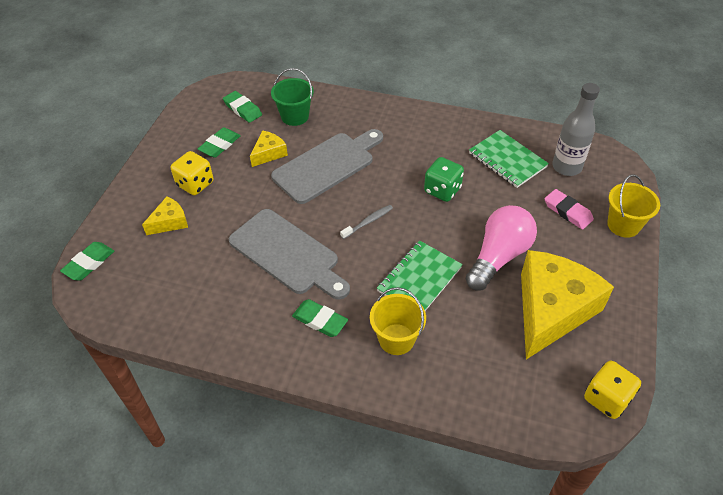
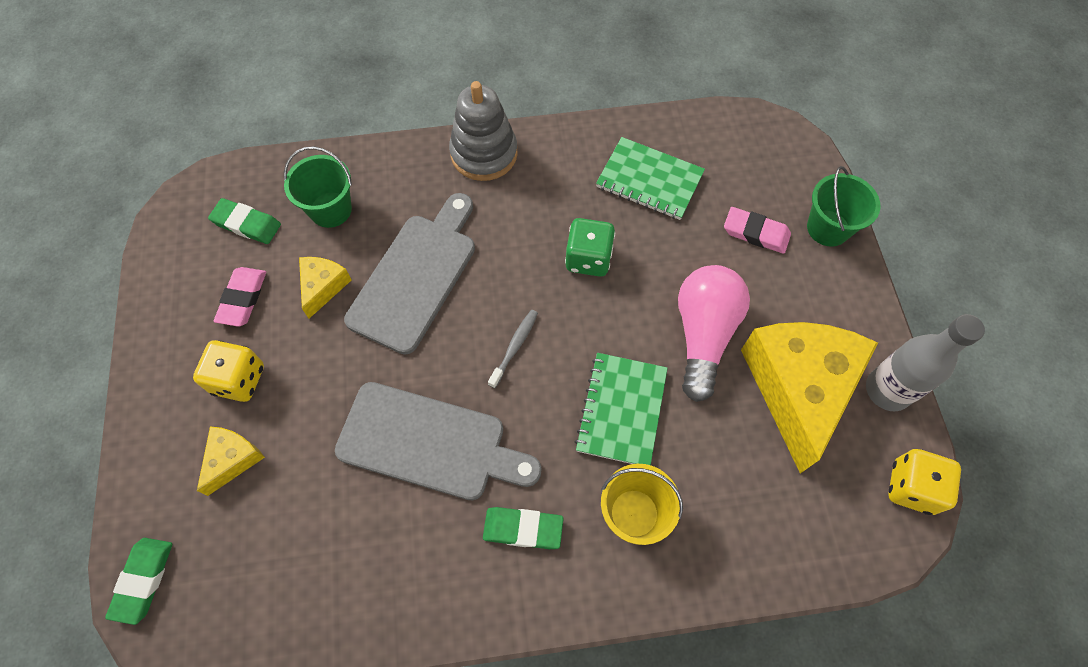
camera: 25 degrees left, 15 degrees up
(220, 145) = (242, 298): green eraser -> pink eraser
(404, 115) = (484, 154): none -> grey stacking toy
(566, 167) = (726, 164): grey bottle -> grey bottle (887, 390)
(623, 225) = (828, 228): yellow bucket -> green bucket

